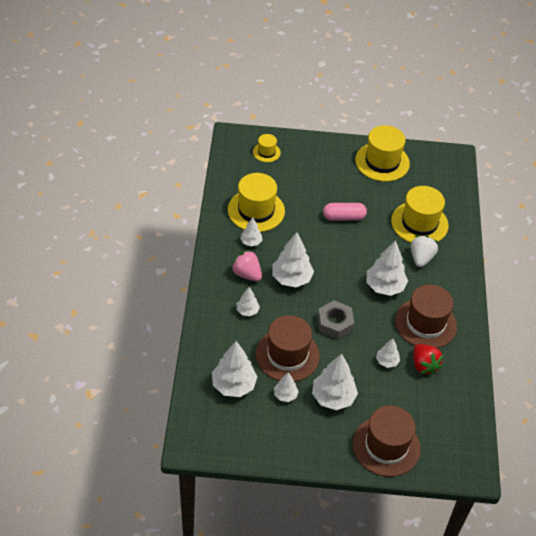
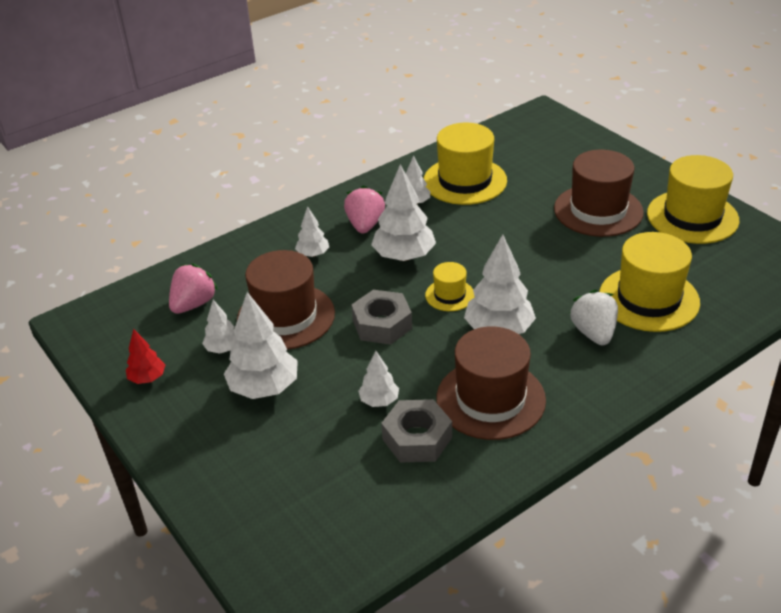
camera: 55 degrees right, 10 degrees down
(233, 385) = (194, 304): white tree -> pink strawberry
(266, 152) = (558, 141): yellow hat -> yellow hat (449, 295)
(275, 439) = (147, 378): none -> red tree
(343, 217) = (556, 239): pink capsule -> none
(386, 446) = (237, 480): brown hat -> brown hat (598, 210)
(421, 258) = (593, 333): white strawberry -> white strawberry turned 75 degrees counterclockwise
(424, 365) = (417, 438): red strawberry -> grey nut

